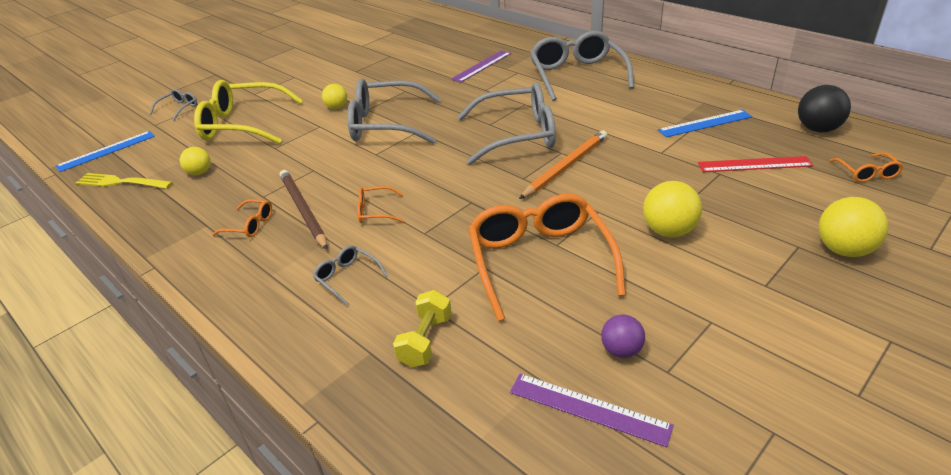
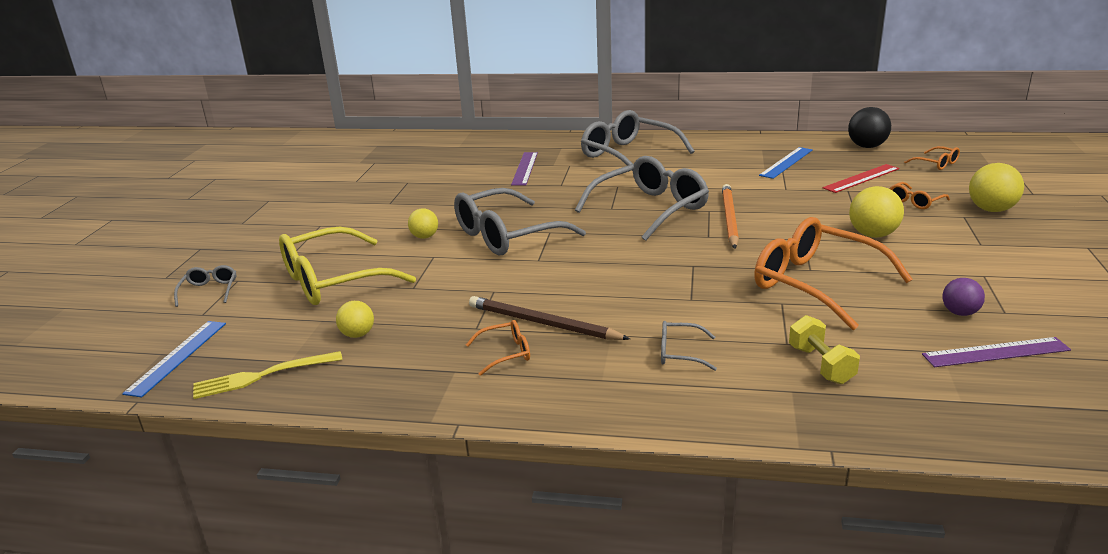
camera: 35 degrees left, 10 degrees down
(375, 211) = (618, 300): orange glasses -> orange glasses (915, 201)

